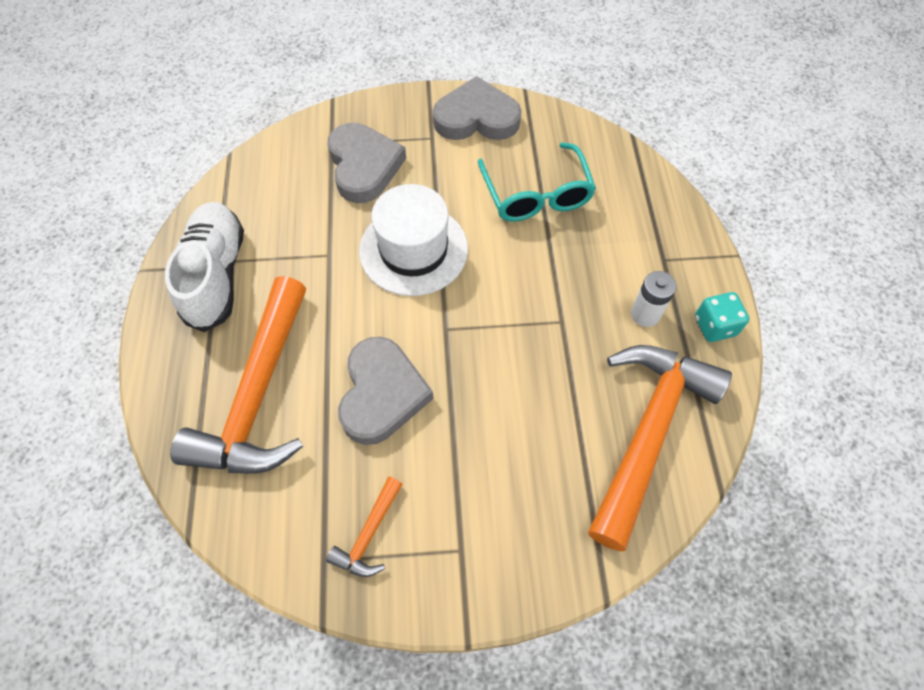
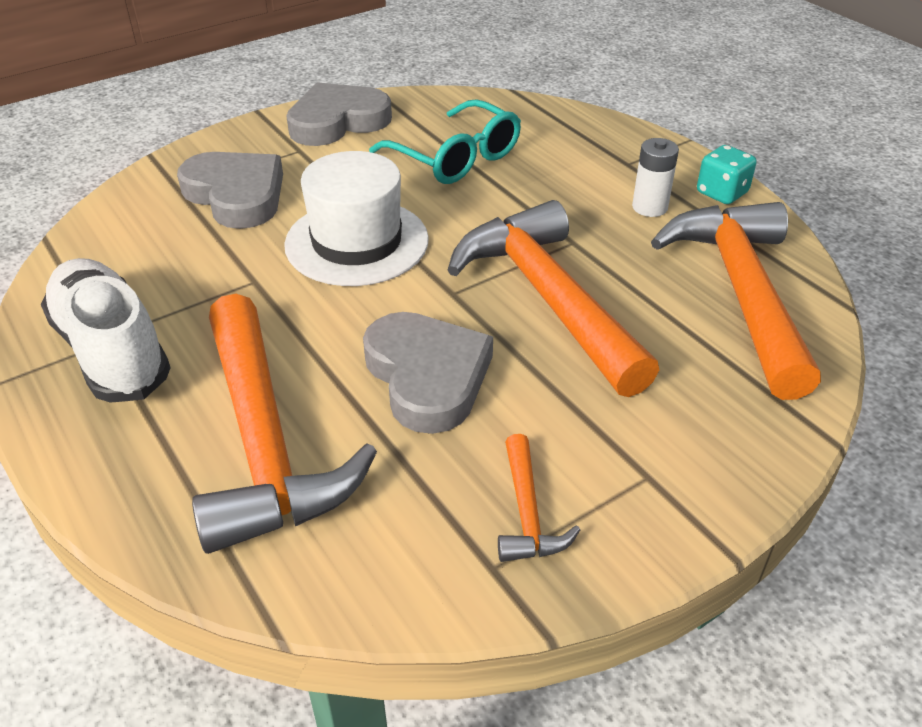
camera: 30 degrees left, 20 degrees down
(505, 365) = (547, 297): none -> orange hammer

